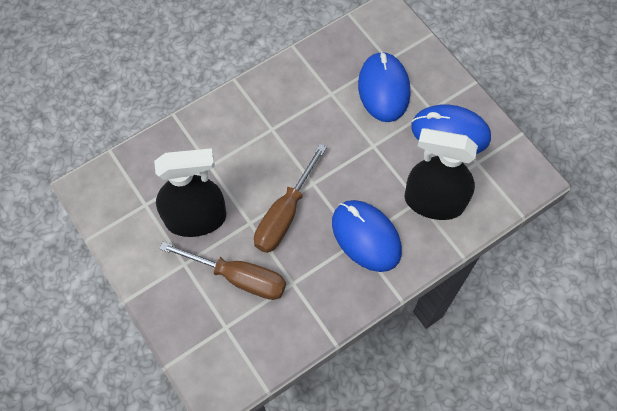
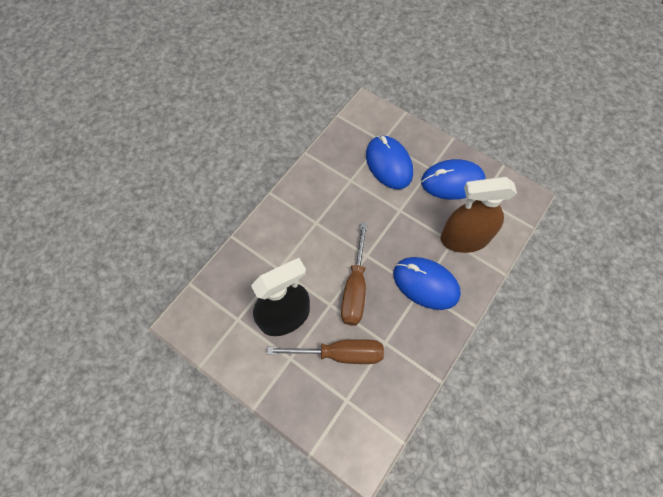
camera: 20 degrees left, 0 degrees up
(434, 202) = (464, 239): black spray bottle -> brown spray bottle

